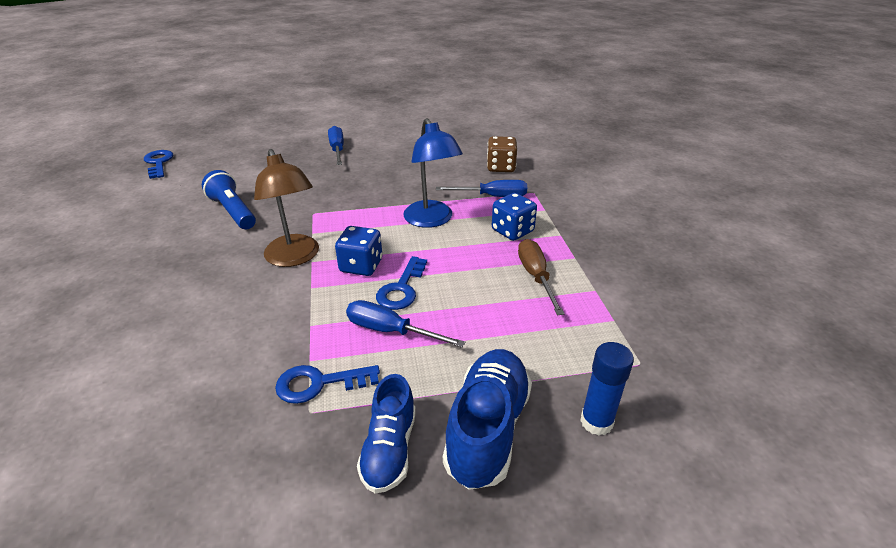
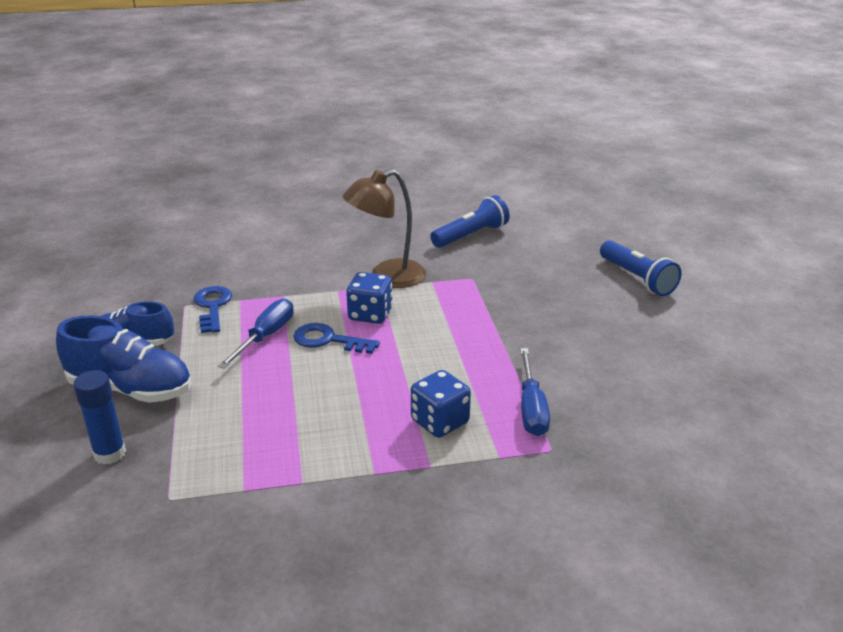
camera: 90 degrees right, 5 degrees down
(158, 163) = (565, 184): blue key -> none
(337, 150) = (637, 279): blue screwdriver -> blue flashlight
(432, 220) = (462, 357): blue lamp -> none
(501, 167) = (629, 421): brown dice -> none
(536, 276) = (337, 434): brown screwdriver -> none

